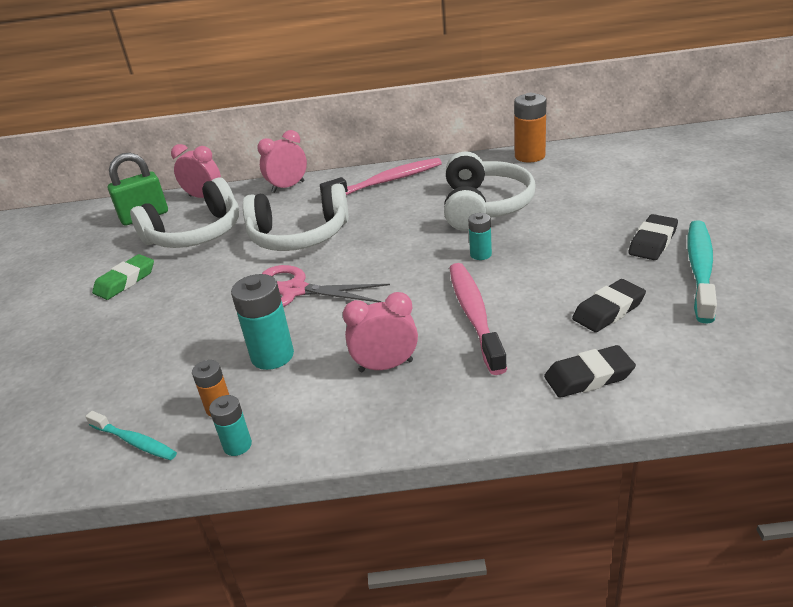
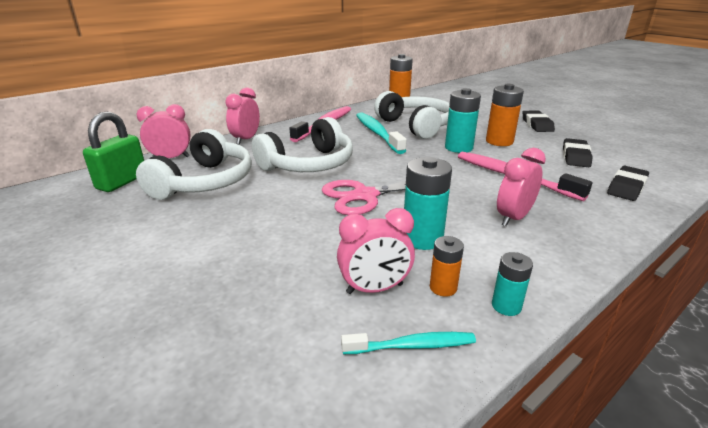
camera: 40 degrees left, 5 degrees down
(125, 281) = (180, 231): green eraser -> none
(174, 386) = (374, 289): none -> pink clock
(480, 254) = (458, 148): turquoise battery -> turquoise battery, size x1.75
(547, 258) = (499, 141): none -> orange battery
(700, 269) = (579, 131): turquoise toothbrush -> turquoise toothbrush (377, 133)

